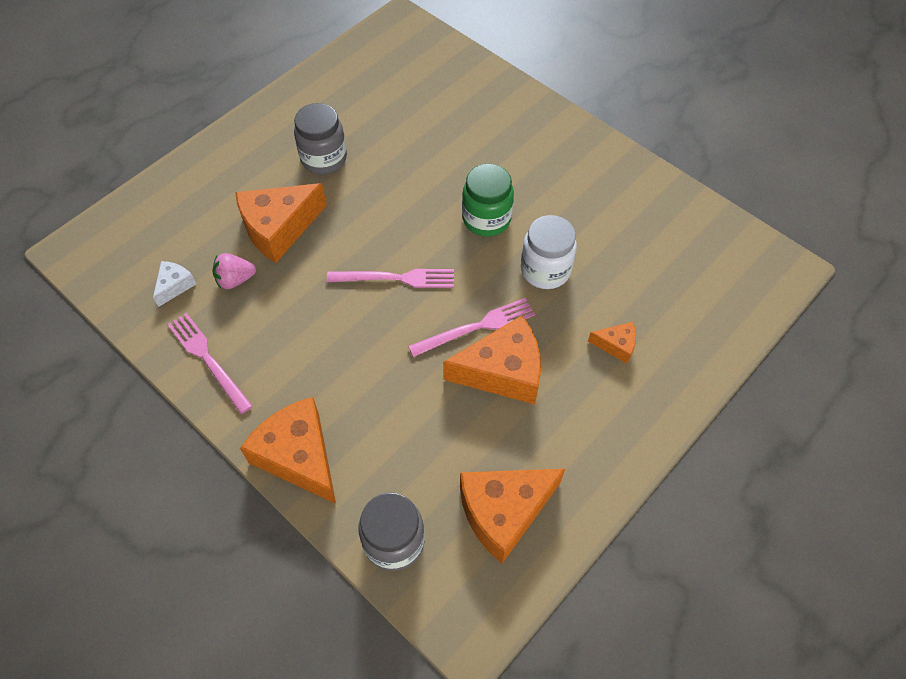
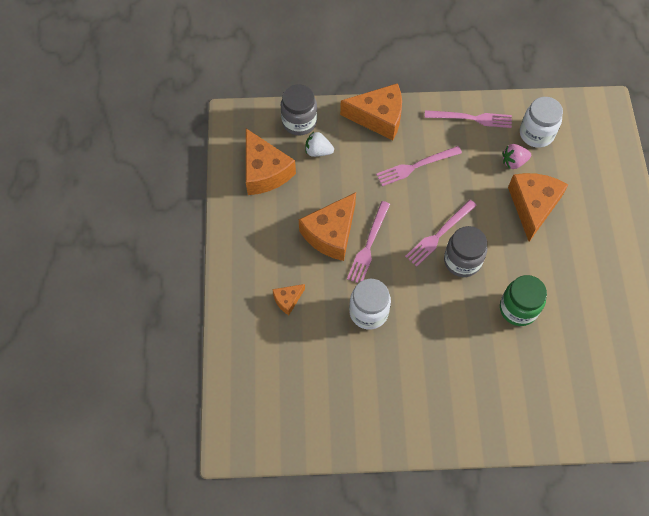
camera: 135 degrees right, 5 degrees up
(174, 285) = (536, 134): white cheese -> white jar
(235, 280) = (513, 162): pink strawberry -> pink strawberry turned 135 degrees counterclockwise
(324, 158) = (570, 269): grey jar -> grey jar (462, 261)
(332, 362) = (416, 166): none -> pink fork
(414, 479) = (318, 151): none -> white strawberry
(486, 219) = (435, 315): green jar -> green jar (518, 309)
(504, 512) = (265, 171): orange cheese -> orange cheese turned 135 degrees clockwise

